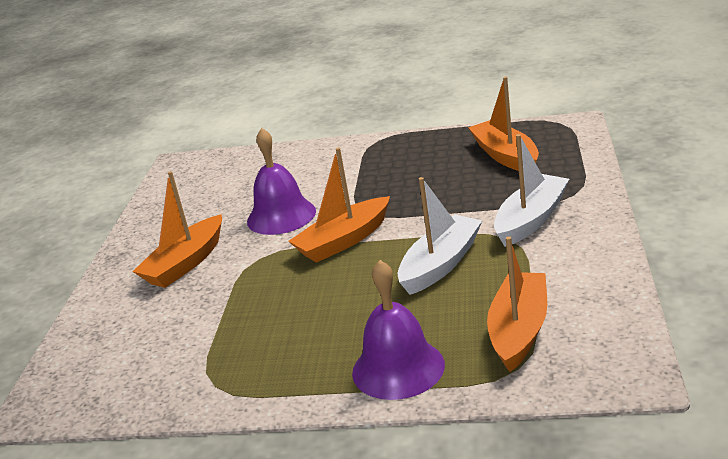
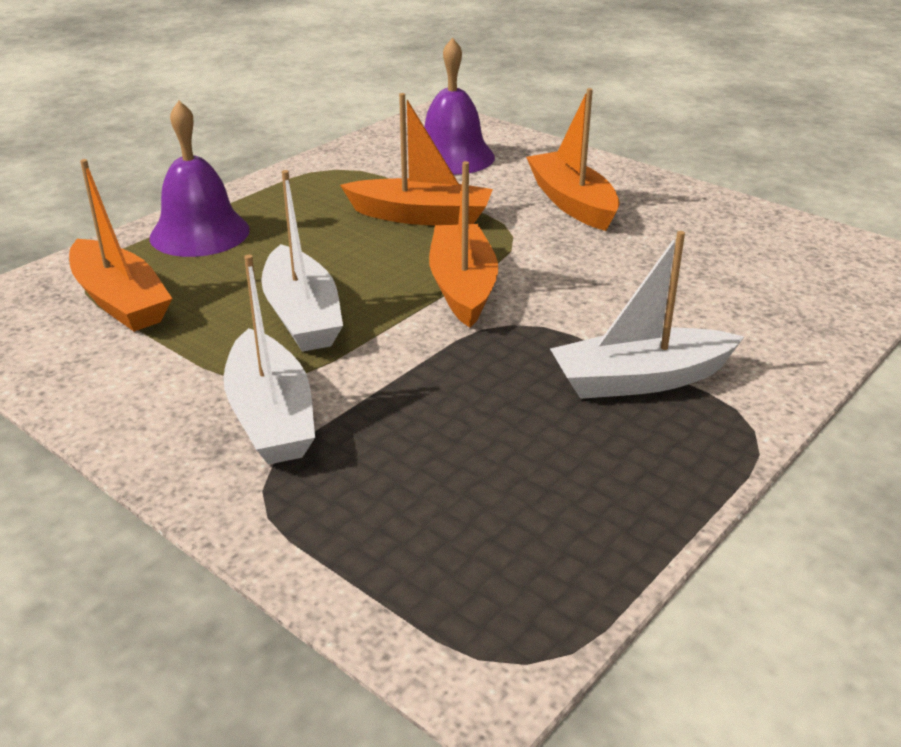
camera: 120 degrees right, 5 degrees up
(281, 216) = (597, 274): purple bell -> purple bell (452, 157)
(373, 168) = (640, 380): none -> white boat
(505, 156) = (486, 508): orange boat -> orange boat (421, 216)

